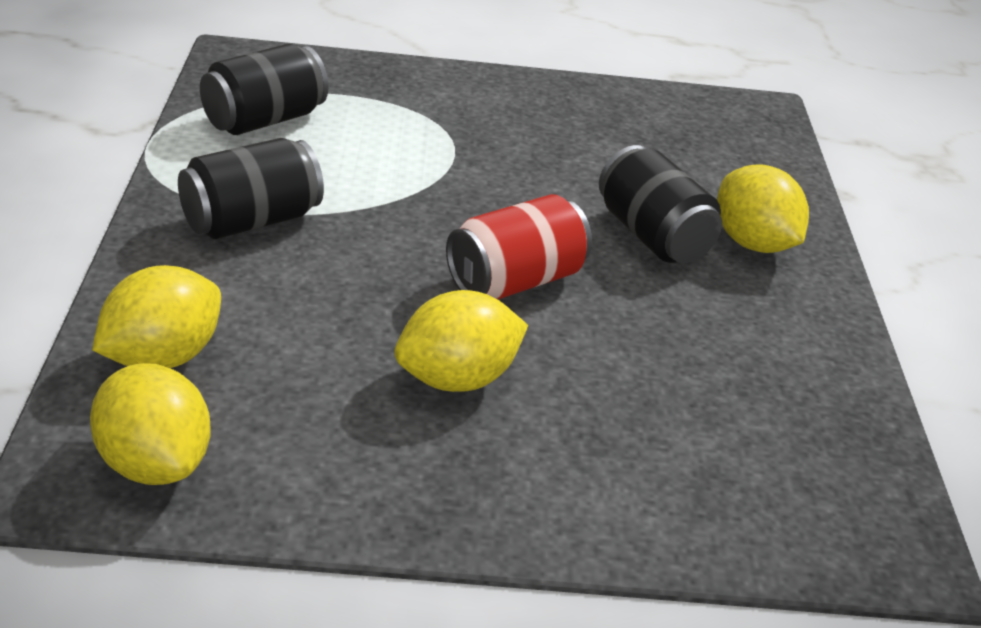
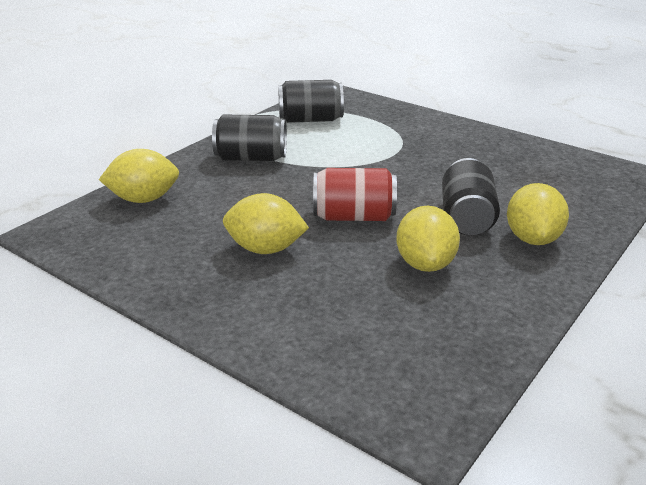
camera: 40 degrees right, 5 degrees down
(154, 463) = (89, 237): yellow lemon -> yellow lemon (425, 264)

